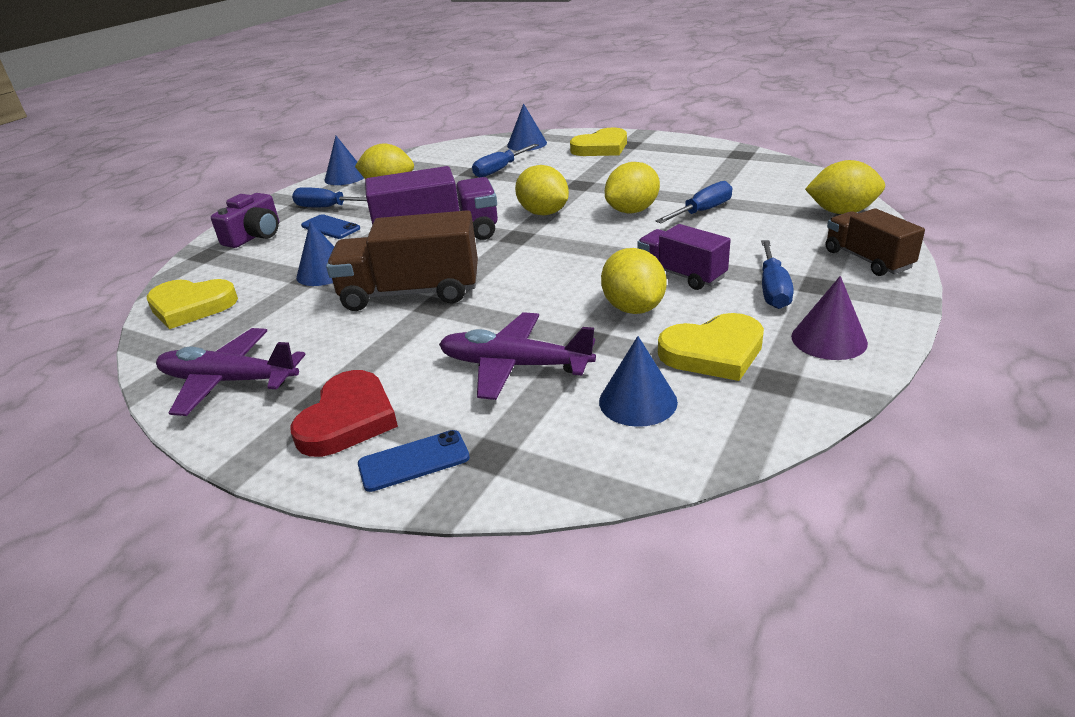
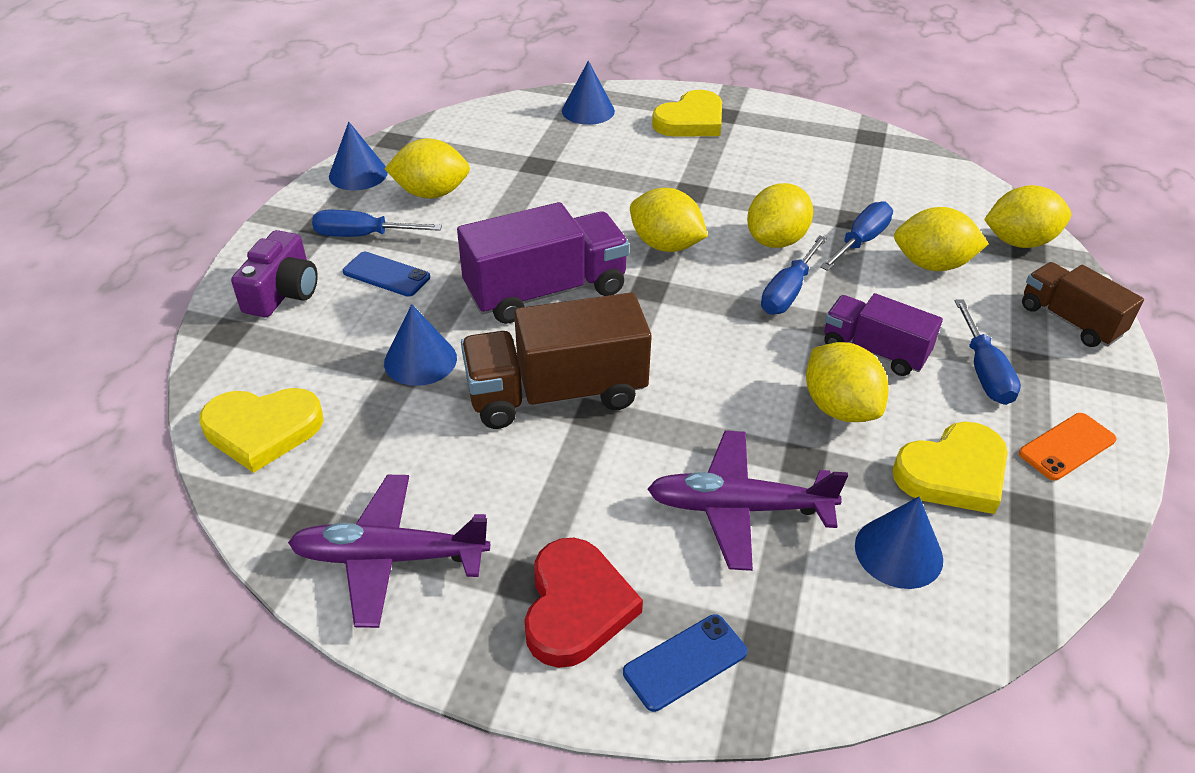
camera: 15 degrees left, 10 degrees up
(500, 169) = (573, 161): blue screwdriver -> blue screwdriver (788, 291)
(757, 225) = (932, 265): none -> yellow lemon
(829, 339) = (1067, 446): purple cone -> orange phone

